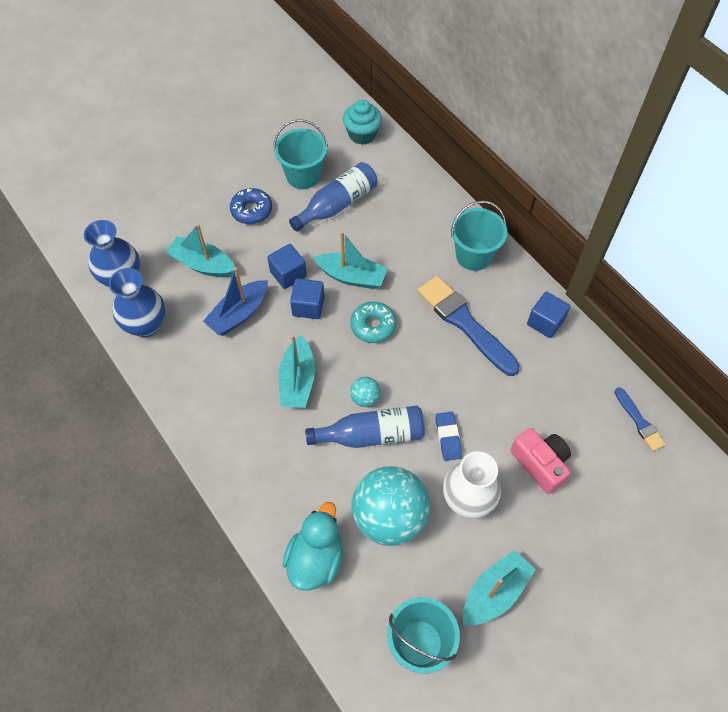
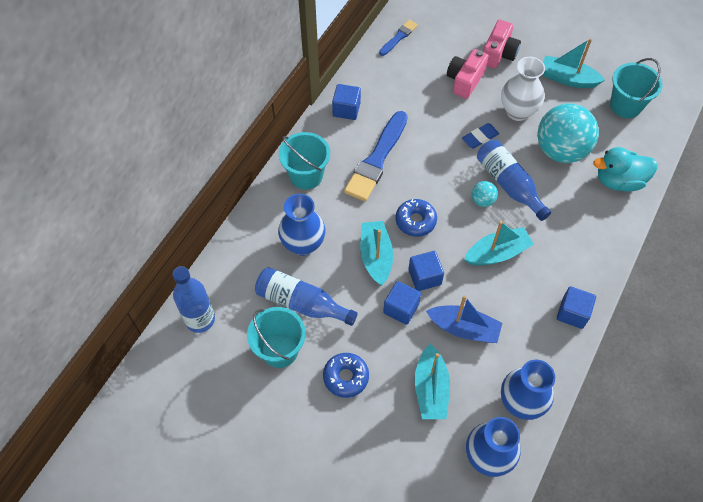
camera: 115 degrees left, 0 degrees up
(196, 414) = (572, 313): none -> blue cube
(362, 134) = (200, 319): turquoise cupcake -> blue bottle
(373, 326) = (415, 221): turquoise donut -> blue donut
(396, 226) = (303, 244): none -> blue vase
(570, 527) = (499, 54): none -> pink camera

